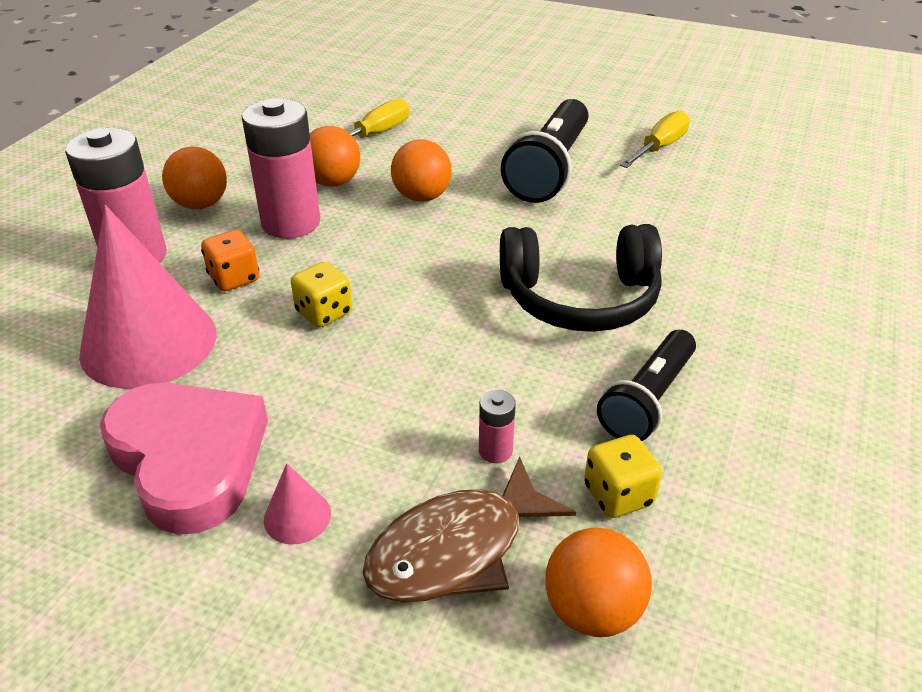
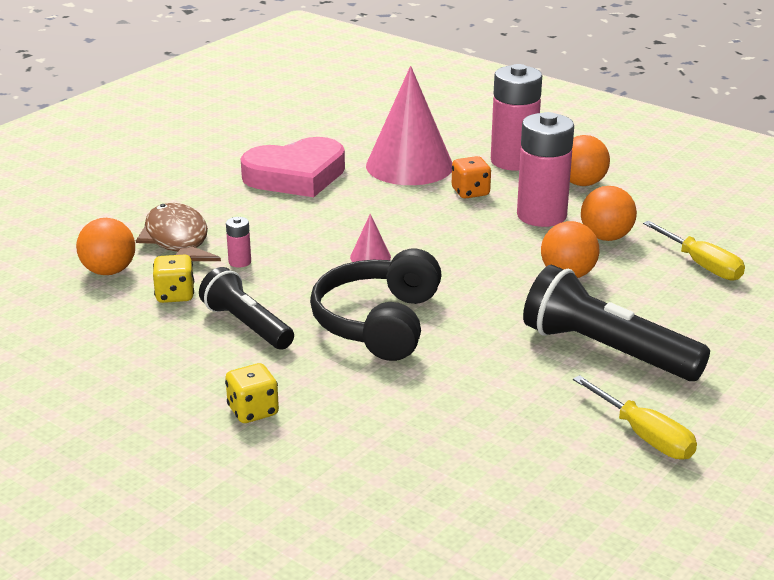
camera: 105 degrees right, 10 degrees down
(297, 516) = (233, 201): pink cone -> pink cone (370, 257)
(324, 313) = (412, 220): yellow dice -> yellow dice (253, 411)

